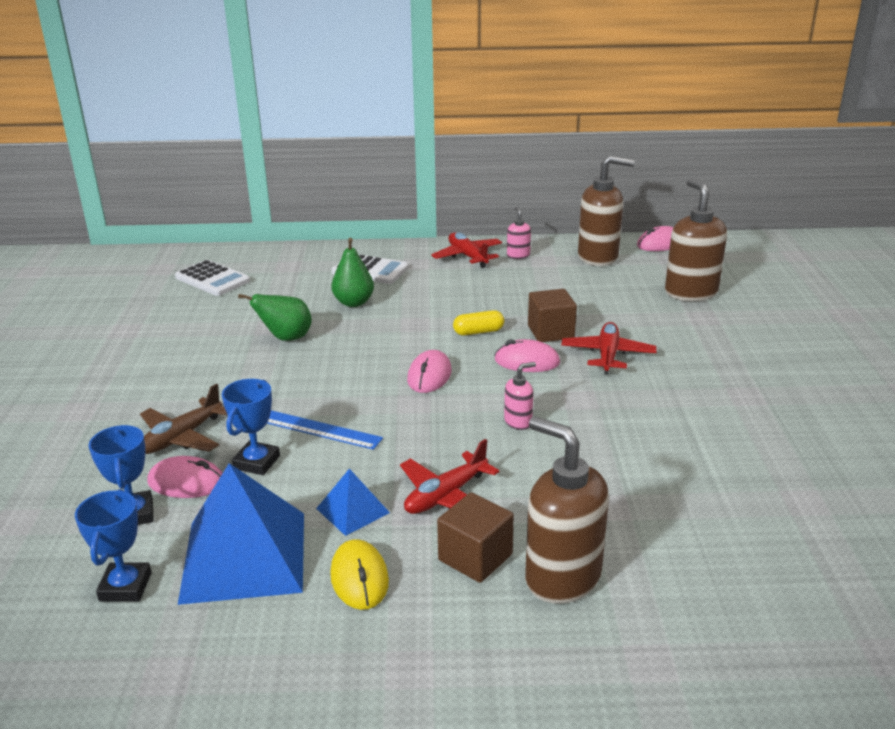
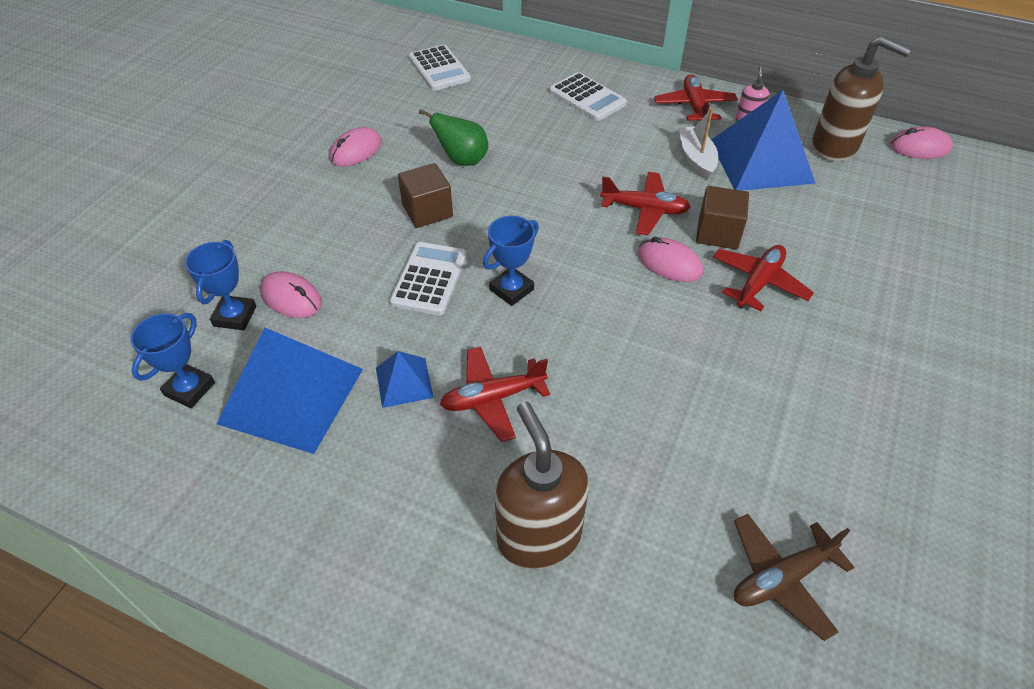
camera: 25 degrees right, 20 degrees up
(182, 437) = (315, 246): brown plane -> brown plane (782, 578)
(256, 462) = (357, 297): blue trophy -> blue trophy (511, 289)
(319, 429) = (429, 279): blue ruler -> white calculator
(353, 303) = (547, 135): green pear -> none
(359, 578) = (366, 459): yellow mouse -> none
(429, 376) = (564, 249): pink mouse -> pink mouse (356, 151)
(475, 557) = (476, 479): brown cube -> brown cube (427, 211)
(478, 332) = (644, 209): yellow capsule -> red plane
(495, 289) = (696, 159): none -> white boat
(518, 422) = (613, 336): pink soap dispenser -> none
(549, 279) = (761, 161): none -> blue pyramid
(690, 292) = (909, 227): brown soap dispenser -> none

